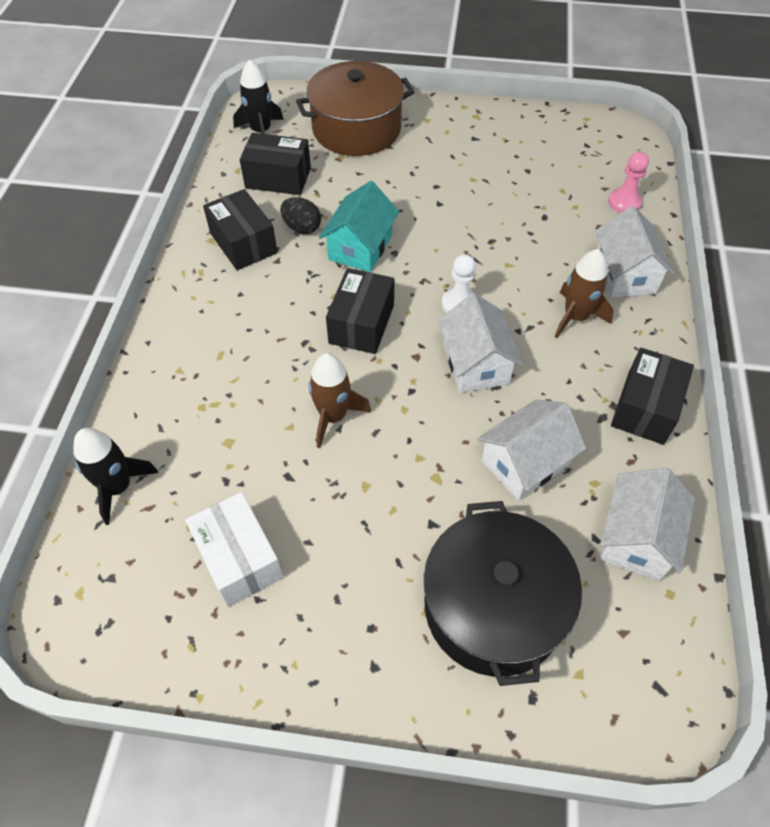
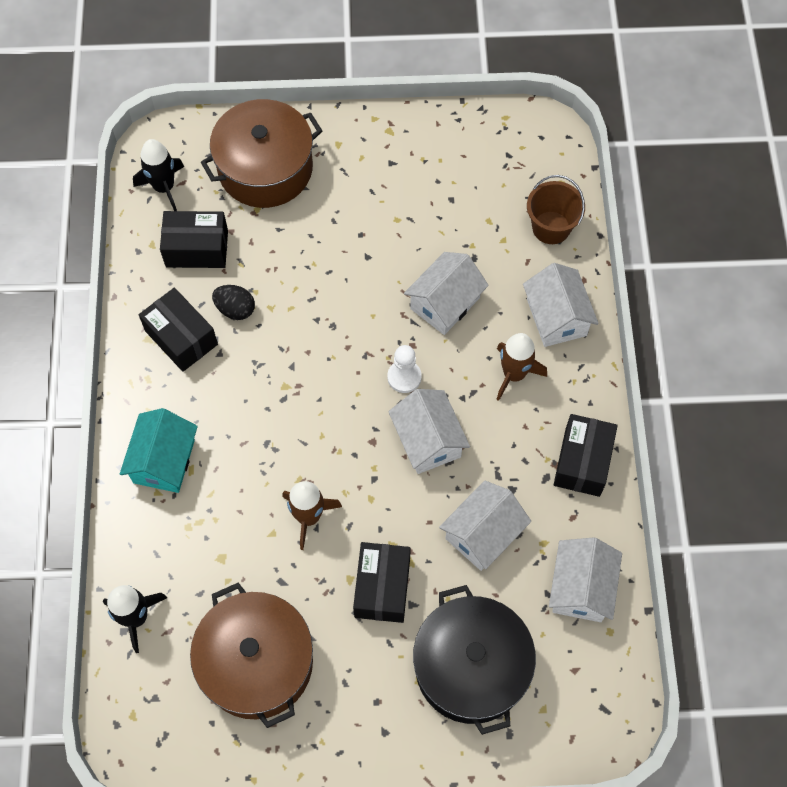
camera: 10 degrees left, 10 degrees up
(239, 558) = (257, 663): white box -> brown pot
(360, 247) = (298, 325): turquoise house -> turquoise house (164, 461)
(361, 324) = (316, 414): black box -> black box (382, 587)
(510, 249) = (445, 303): none -> white house
(624, 202) = (551, 227): pink pawn -> brown bucket

